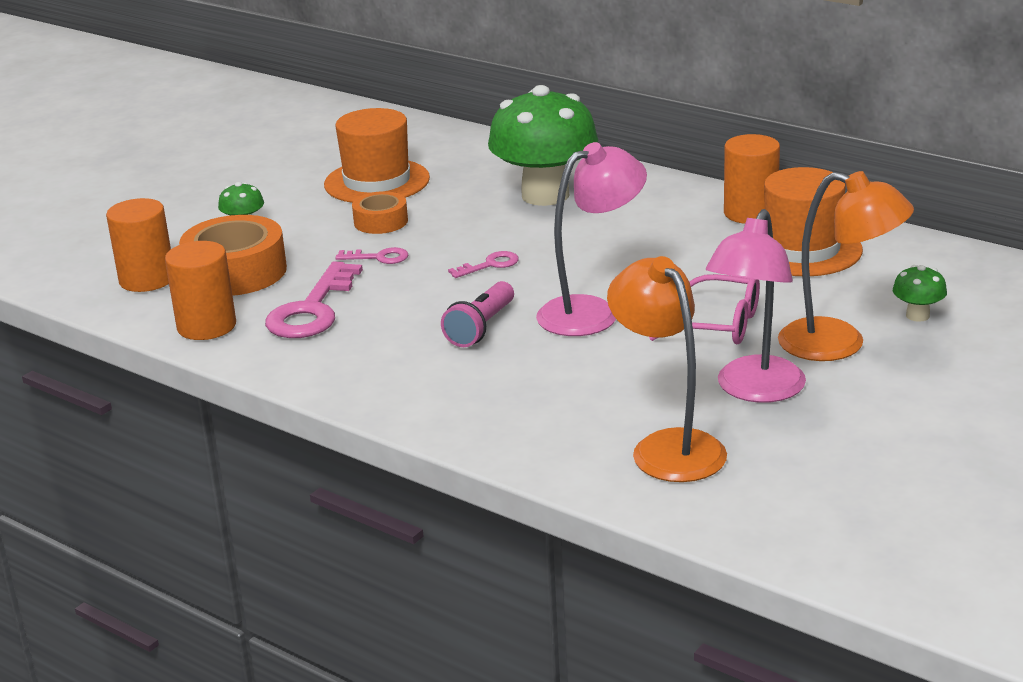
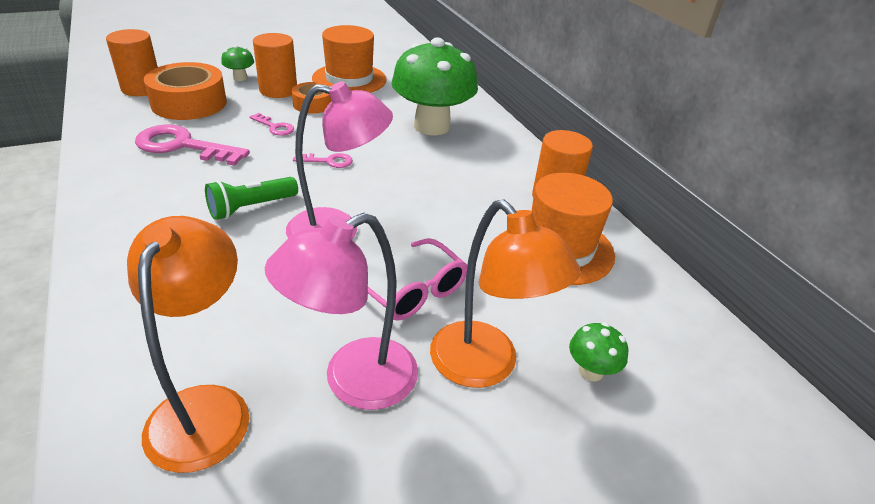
camera: 25 degrees right, 10 degrees up
(206, 326) = (115, 131): orange cylinder -> orange cylinder (278, 90)
(312, 310) = (183, 146): pink key -> pink key turned 60 degrees clockwise
(481, 328) = (251, 208): pink flashlight -> green flashlight

